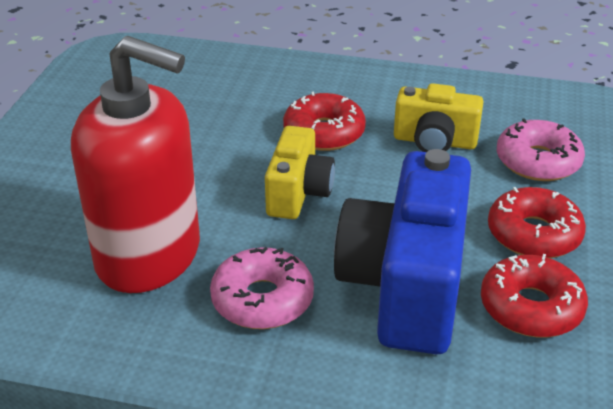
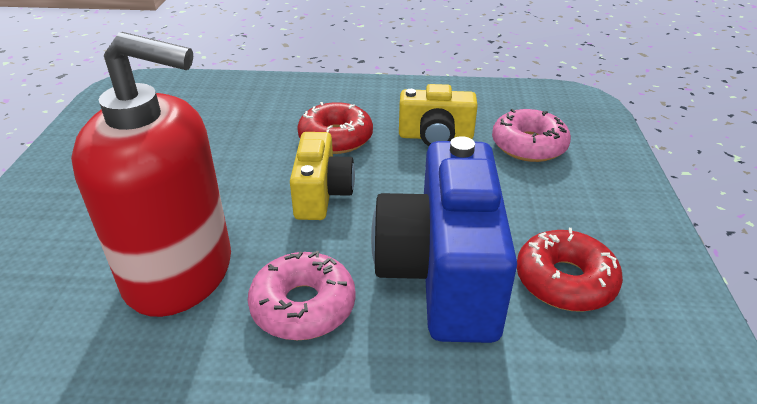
camera: 10 degrees left, 0 degrees up
(533, 234) = (545, 210): red donut -> none

